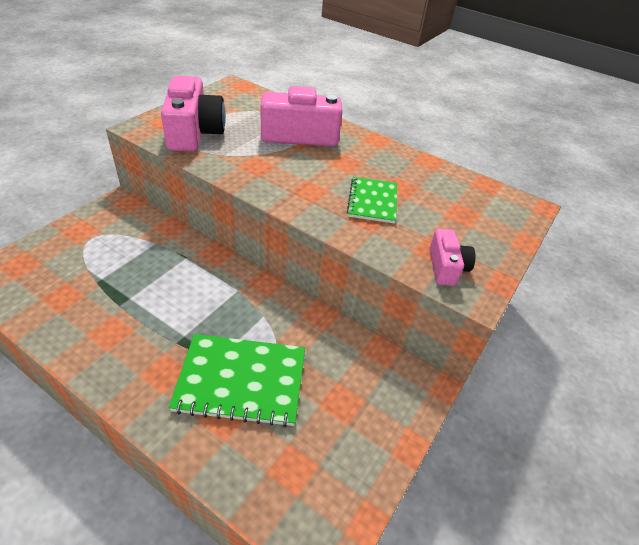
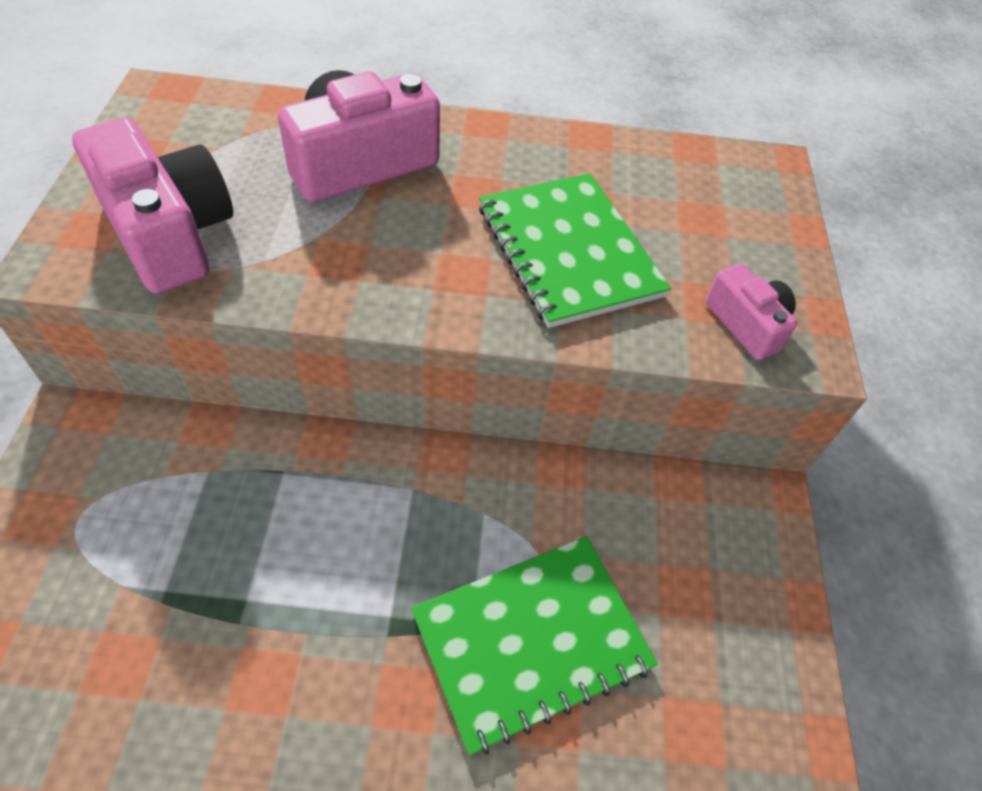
camera: 30 degrees left, 10 degrees up
(372, 201) = (569, 251): green notebook -> green notebook, size x1.60

